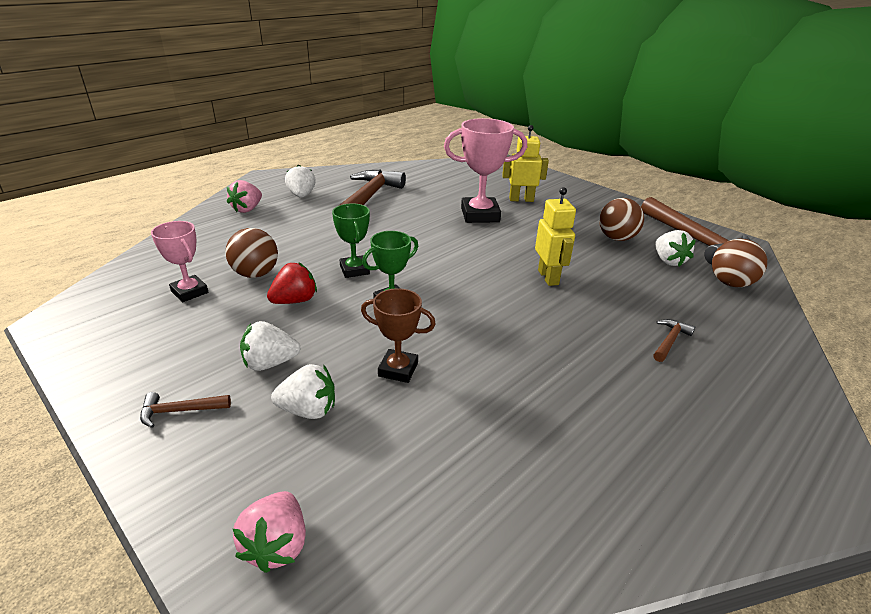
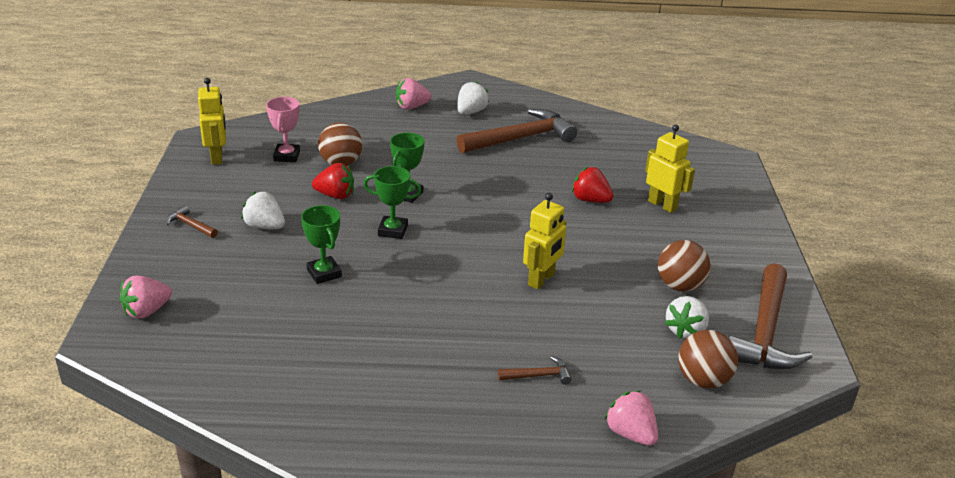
camera: 45 degrees right, 0 degrees up
(107, 328) = (217, 157): none -> yellow robot
(308, 410) = (245, 264): white strawberry -> none
(398, 369) = (324, 273): brown trophy -> green trophy
(480, 215) = (590, 200): pink trophy -> red strawberry
(775, 340) = (630, 434): none -> pink strawberry

